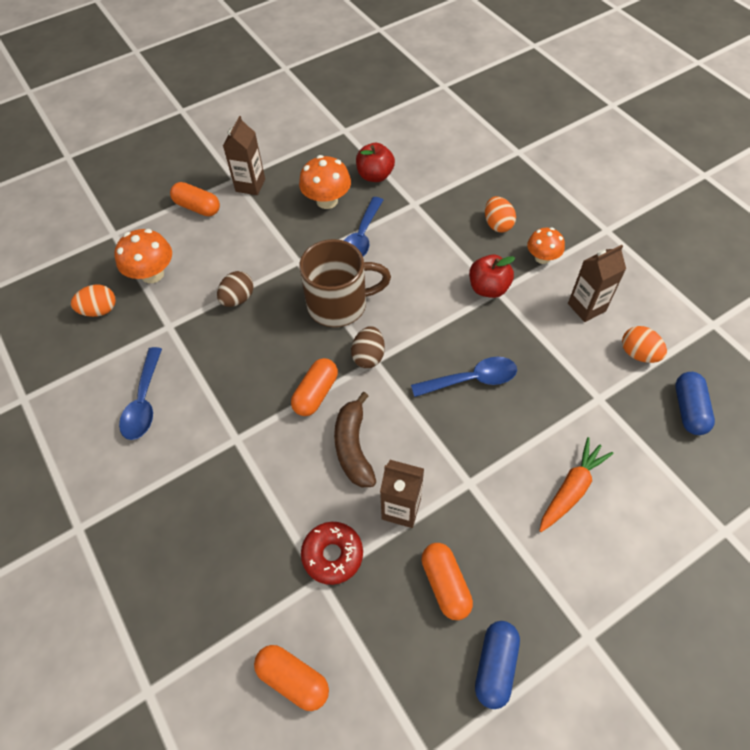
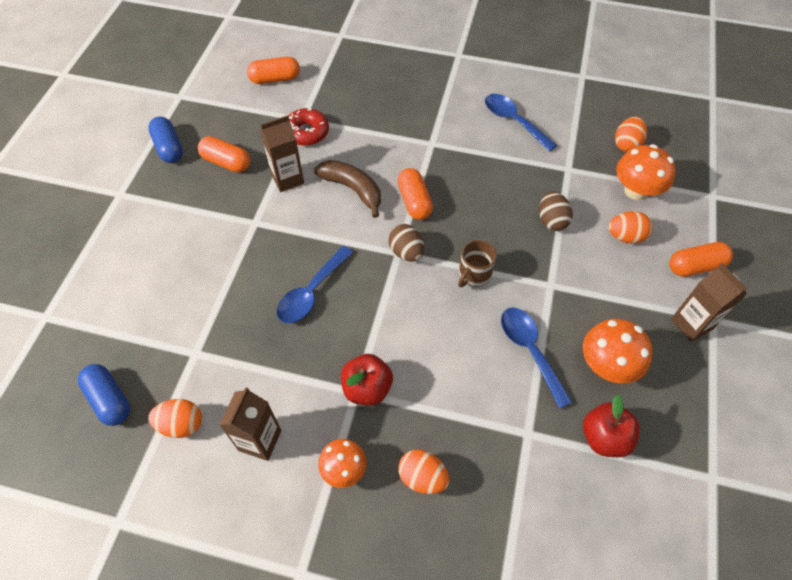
camera: 135 degrees right, 0 degrees up
(208, 253) = (625, 236): none -> orange egg
(339, 304) = (474, 274): brown mug -> brown mug, size x0.53
(571, 489) = (178, 267): orange carrot -> none

